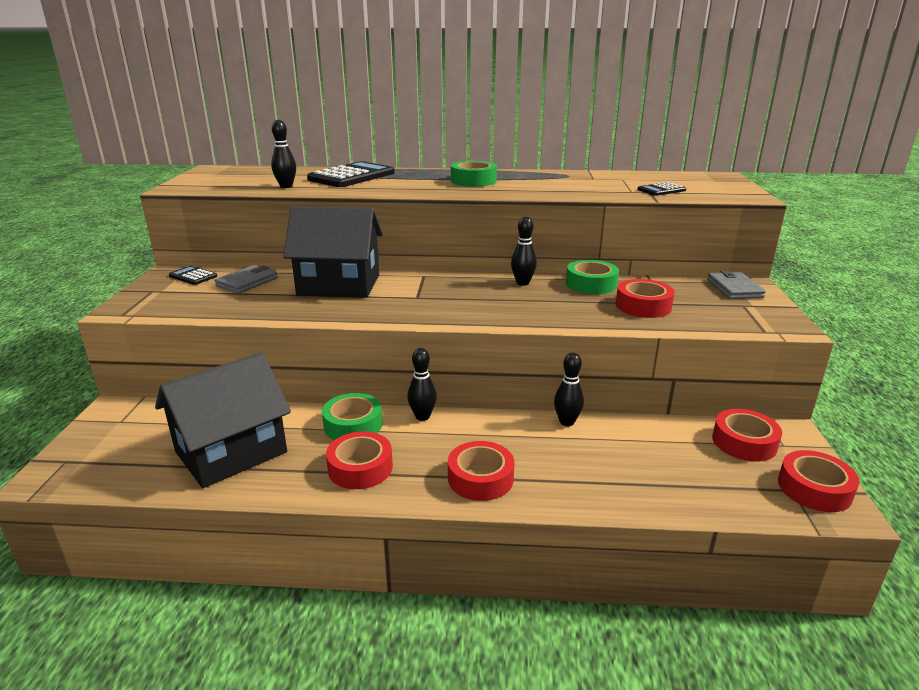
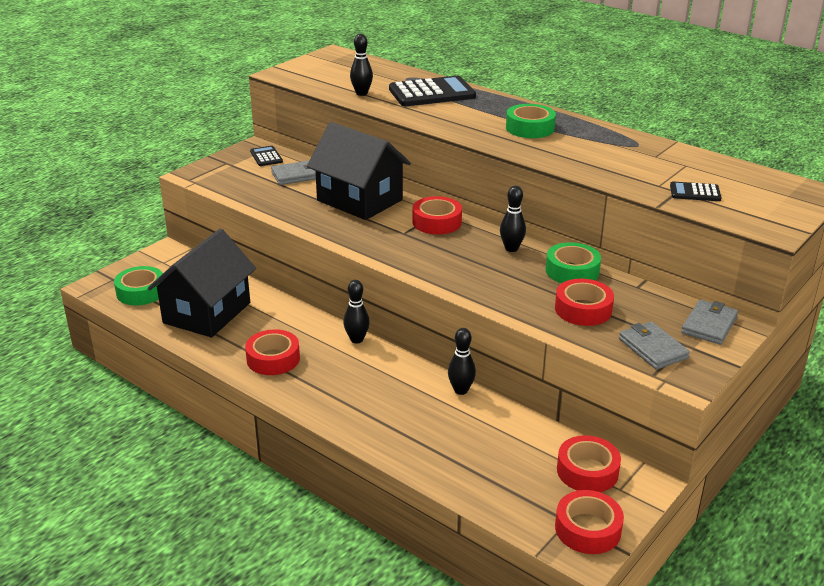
camera: 35 degrees right, 5 degrees up
(231, 452) = (207, 313): black house -> black house turned 60 degrees counterclockwise
(353, 425) = (302, 325): green tape -> green tape (141, 292)
(480, 478) = (342, 402): red tape -> red tape (437, 222)
(732, 315) = (653, 348): none -> grey wallet

